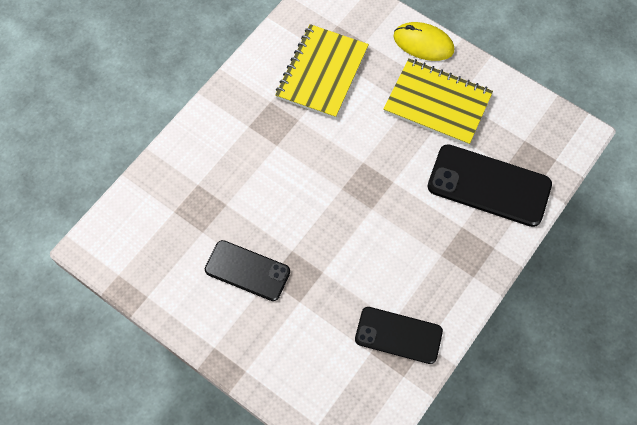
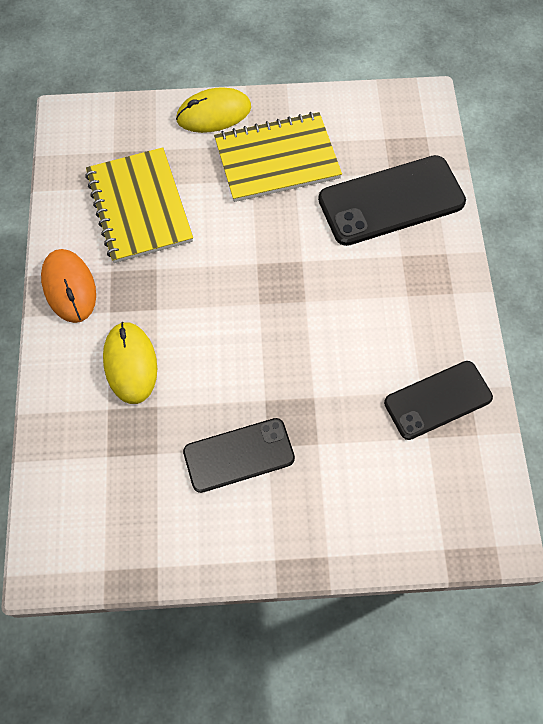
camera: 40 degrees left, 0 degrees up
(233, 167) = (130, 364): none -> yellow mouse
(238, 93) = (69, 287): none -> orange mouse

